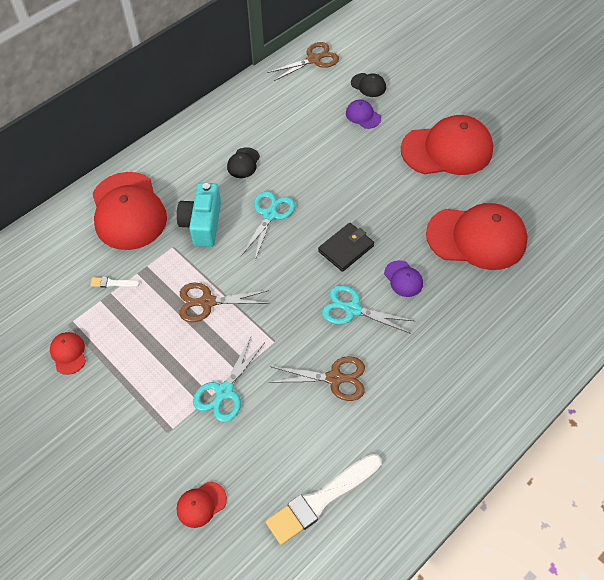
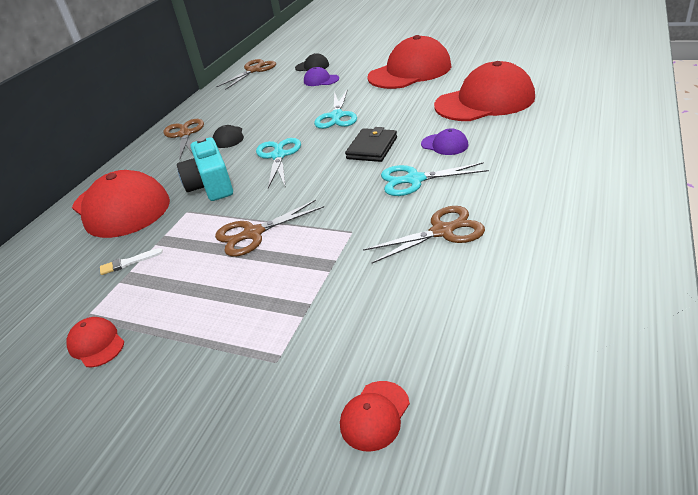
camera: 20 degrees left, 20 degrees down
(211, 136) = (185, 134): none -> brown scissors
(224, 391) = (324, 293): turquoise scissors -> turquoise scissors (337, 116)
(321, 499) = (525, 335): white brush -> none

